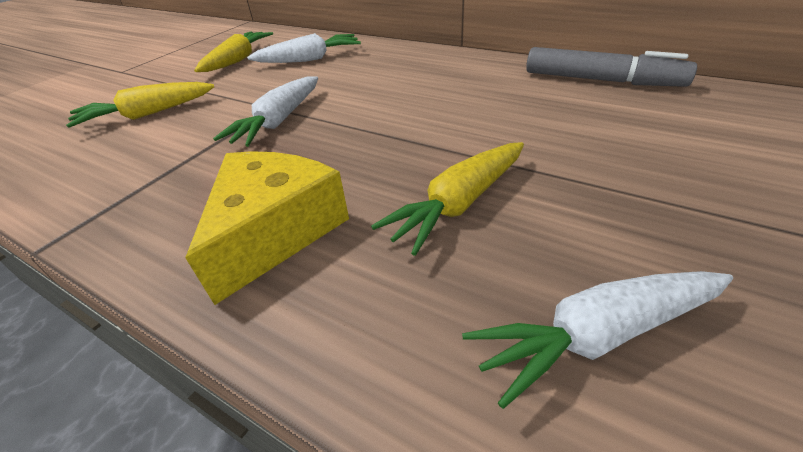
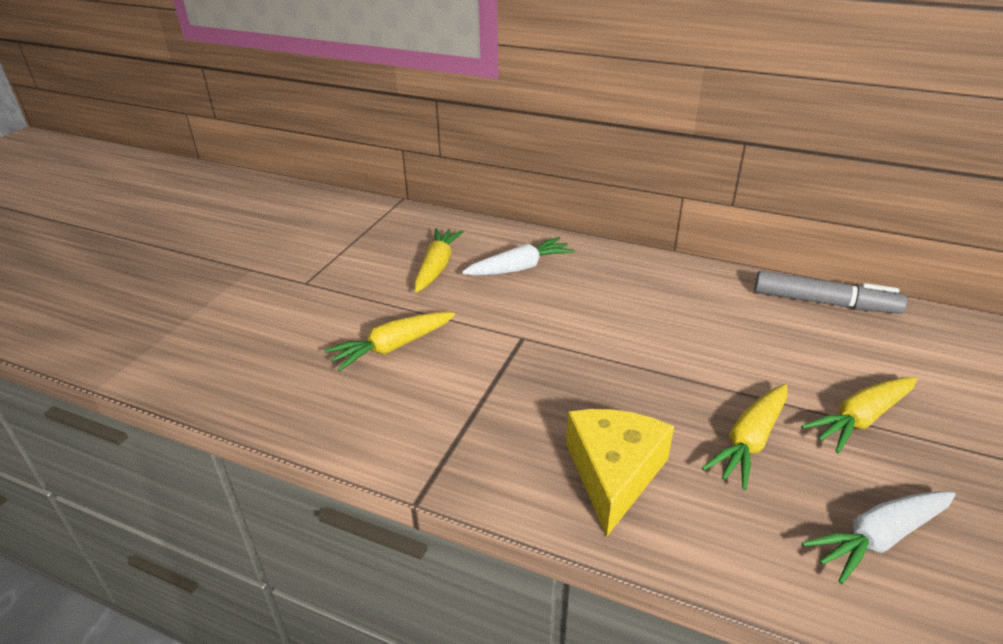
camera: 10 degrees left, 5 degrees down
(278, 121) = (541, 355): white carrot -> none
(611, 185) = (860, 419): none -> yellow carrot

